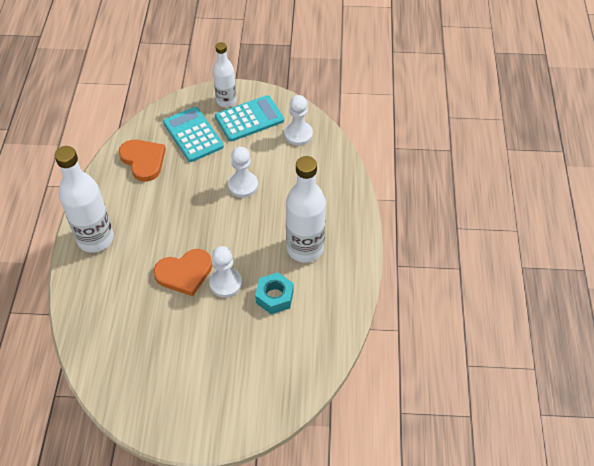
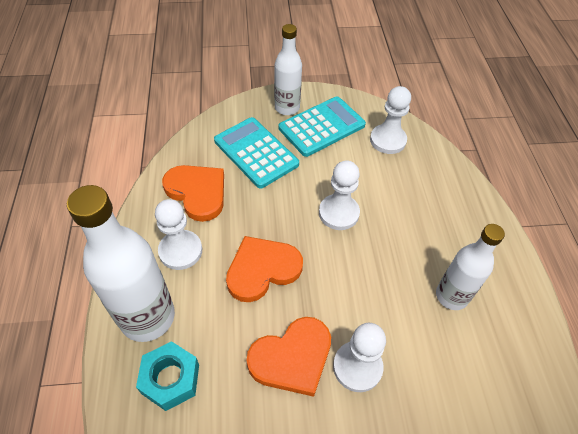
camera: 10 degrees left, 0 degrees up
(124, 199) = (180, 251): none -> white pawn
(178, 218) = (262, 269): none -> orange heart
(274, 297) = (436, 381): turquoise nut -> turquoise nut (170, 379)
(305, 248) = (451, 296): white bottle -> white bottle, size x0.63

